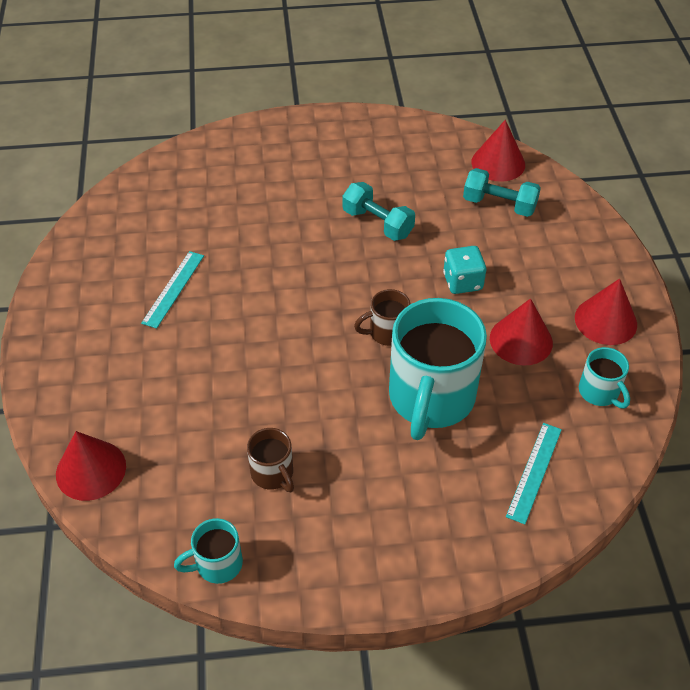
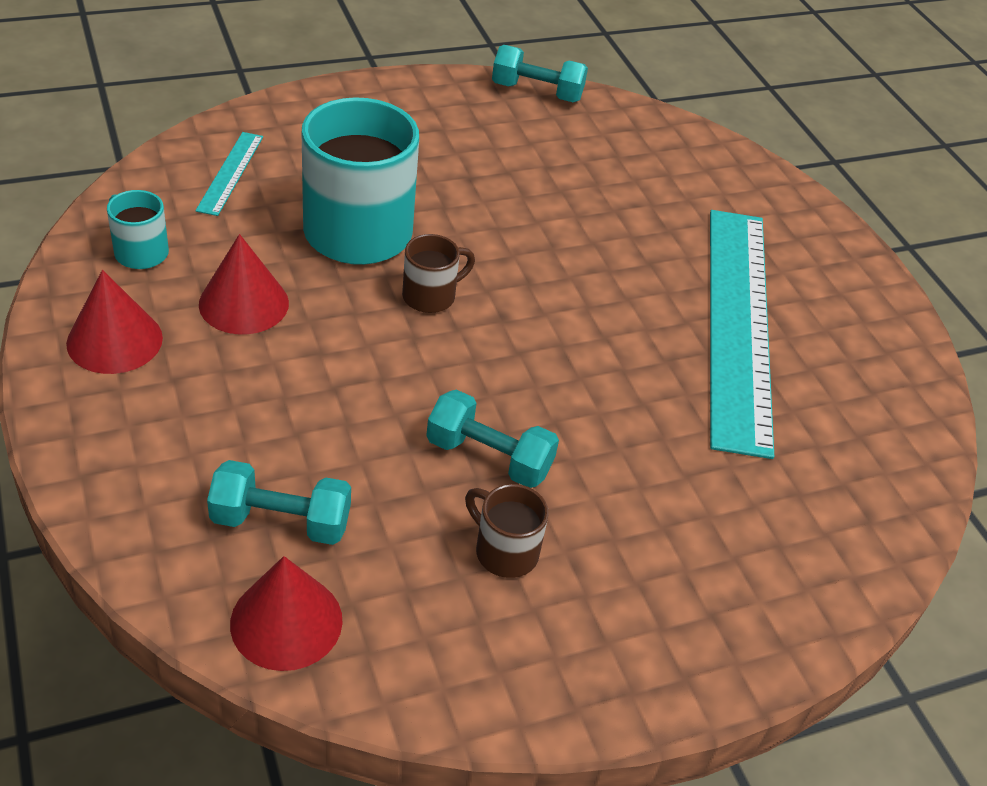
camera: 160 degrees right, 5 degrees down
(91, 470) = (698, 145): red cone -> none
(173, 289) = (738, 323): turquoise ruler -> turquoise ruler, size x2.40
(217, 564) = (537, 92): turquoise mug -> turquoise dumbbell
(273, 474) = (515, 153): brown mug -> brown mug (504, 551)
(462, 282) = (334, 375): turquoise dice -> none

